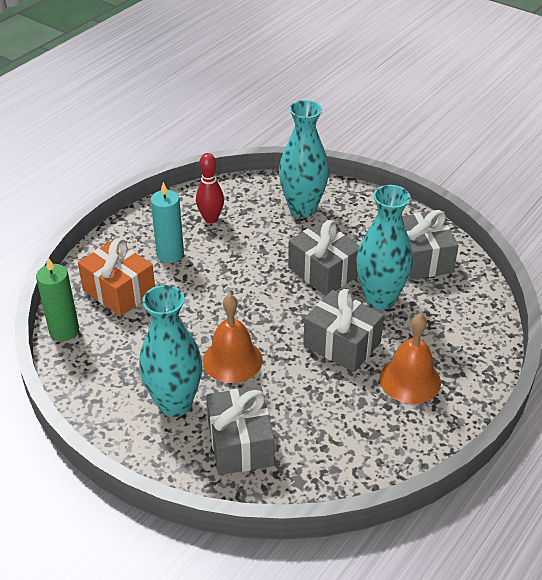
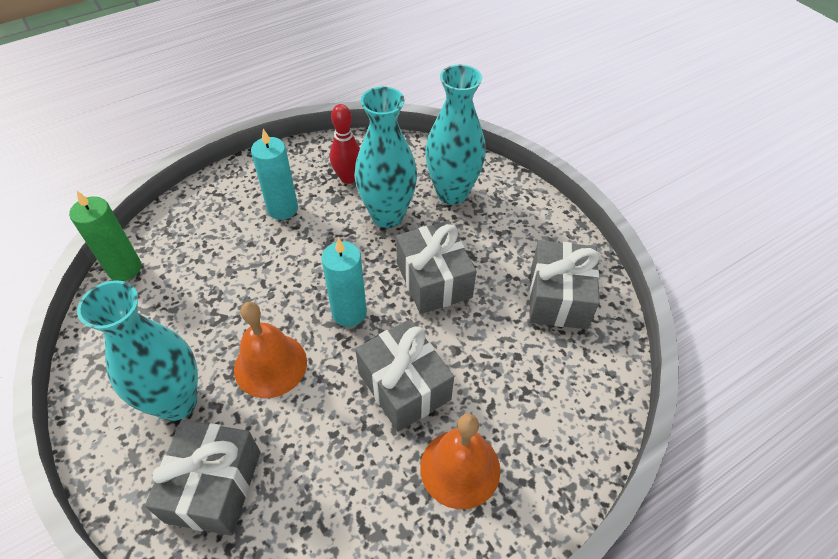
camera: 20 degrees right, 10 degrees up
(119, 291) = (206, 237): orange gift -> none
(271, 310) = (349, 312): none -> turquoise candle
(380, 299) = (480, 338): turquoise vase -> turquoise vase (387, 216)

